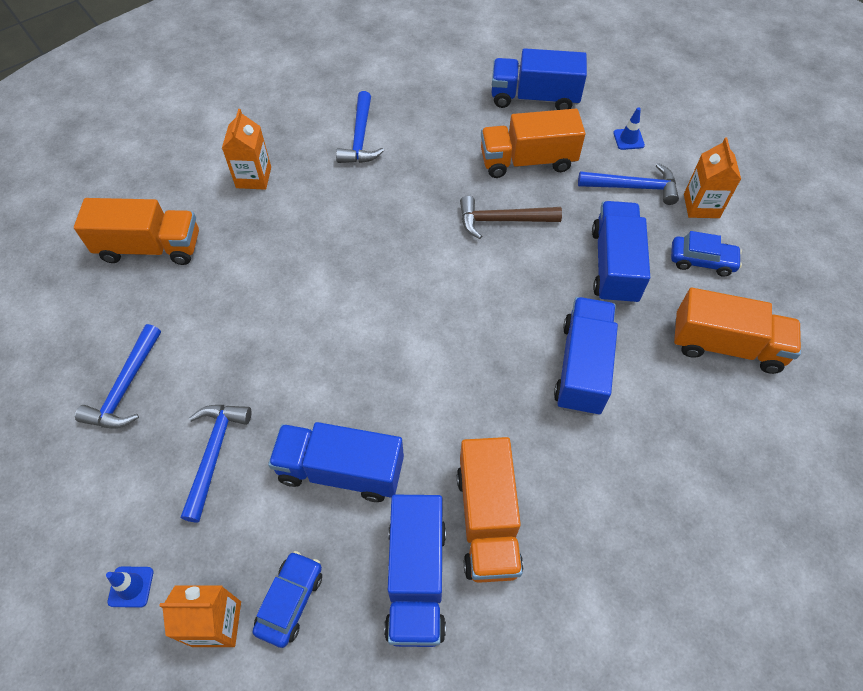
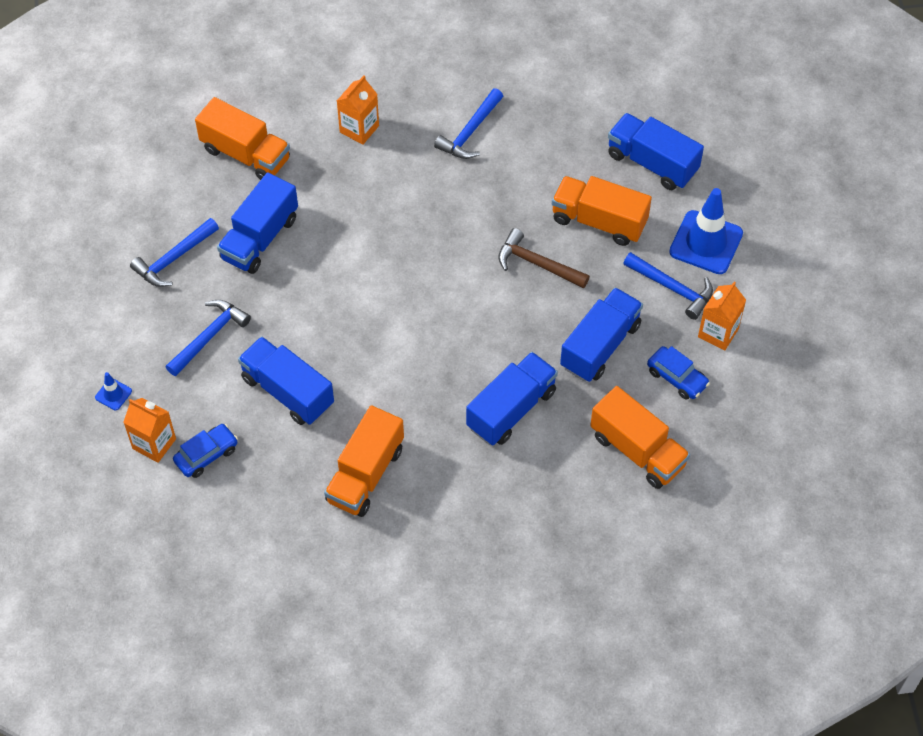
camera: 30 degrees right, 0 degrees up
(416, 578) = (294, 484): blue truck -> blue truck (260, 238)
(628, 139) = (706, 242): blue traffic cone -> blue traffic cone, size x2.23

